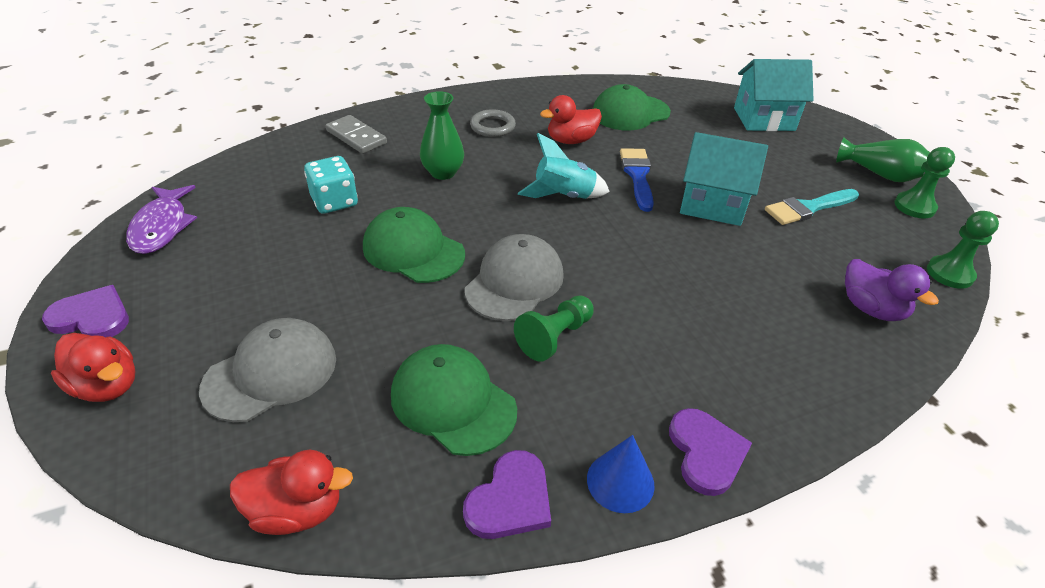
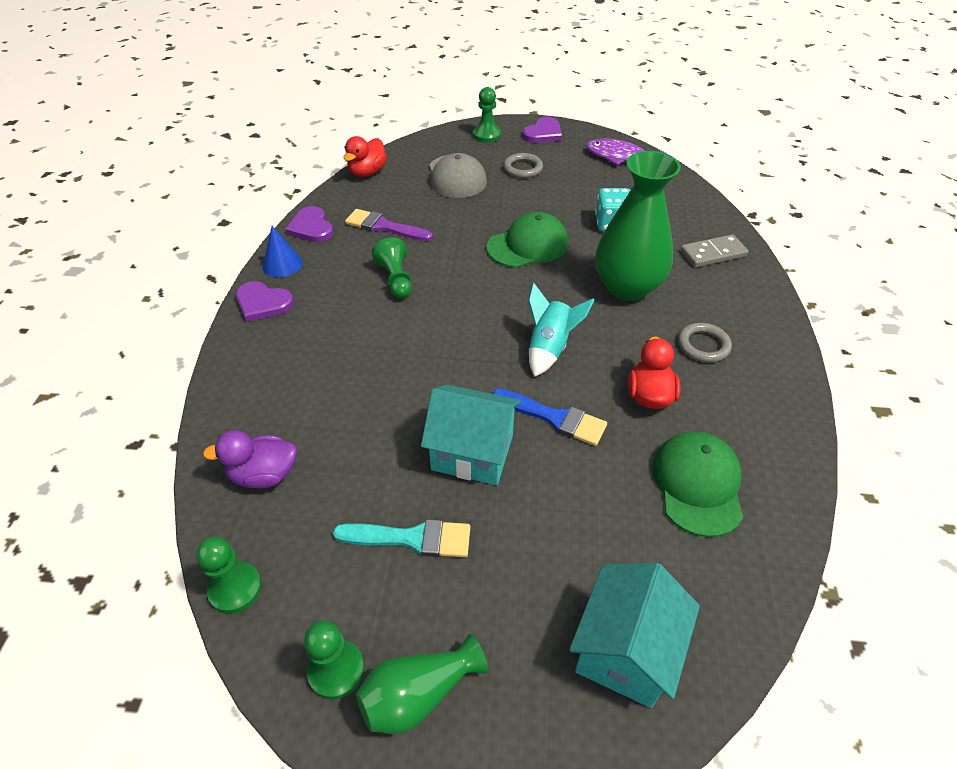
camera: 120 degrees right, 5 degrees up
(107, 386) = (487, 135): red duck -> green pawn
(221, 307) = (523, 168): none -> grey ring
(443, 173) = (627, 287): green vase -> green vase, size x1.77
(452, 402) = (384, 226): green cap -> purple brush
(515, 282) = (460, 280): grey cap -> none
(712, 204) = (472, 452): turquoise house -> turquoise house turned 60 degrees clockwise
(808, 208) = (411, 538): turquoise brush -> turquoise brush turned 90 degrees clockwise

